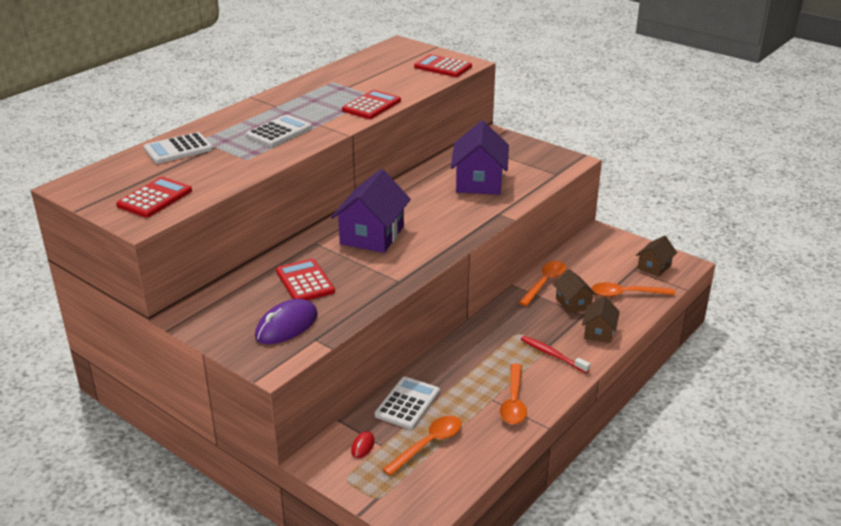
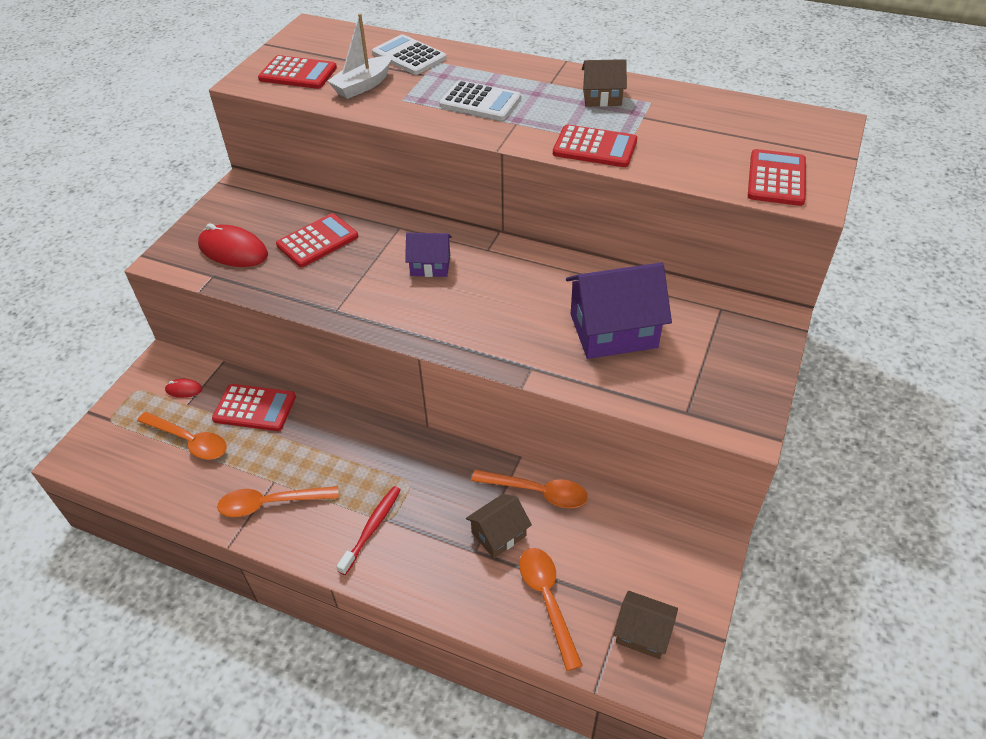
camera: 75 degrees right, 15 degrees up
(207, 172) = (362, 86): none -> white boat
(287, 326) = (233, 251): purple mouse -> red mouse
(372, 235) = (430, 265): purple house -> purple house, size x0.55
(407, 403) = (255, 408): white calculator -> red calculator
(599, 332) = (438, 576): brown house -> brown house (602, 97)

